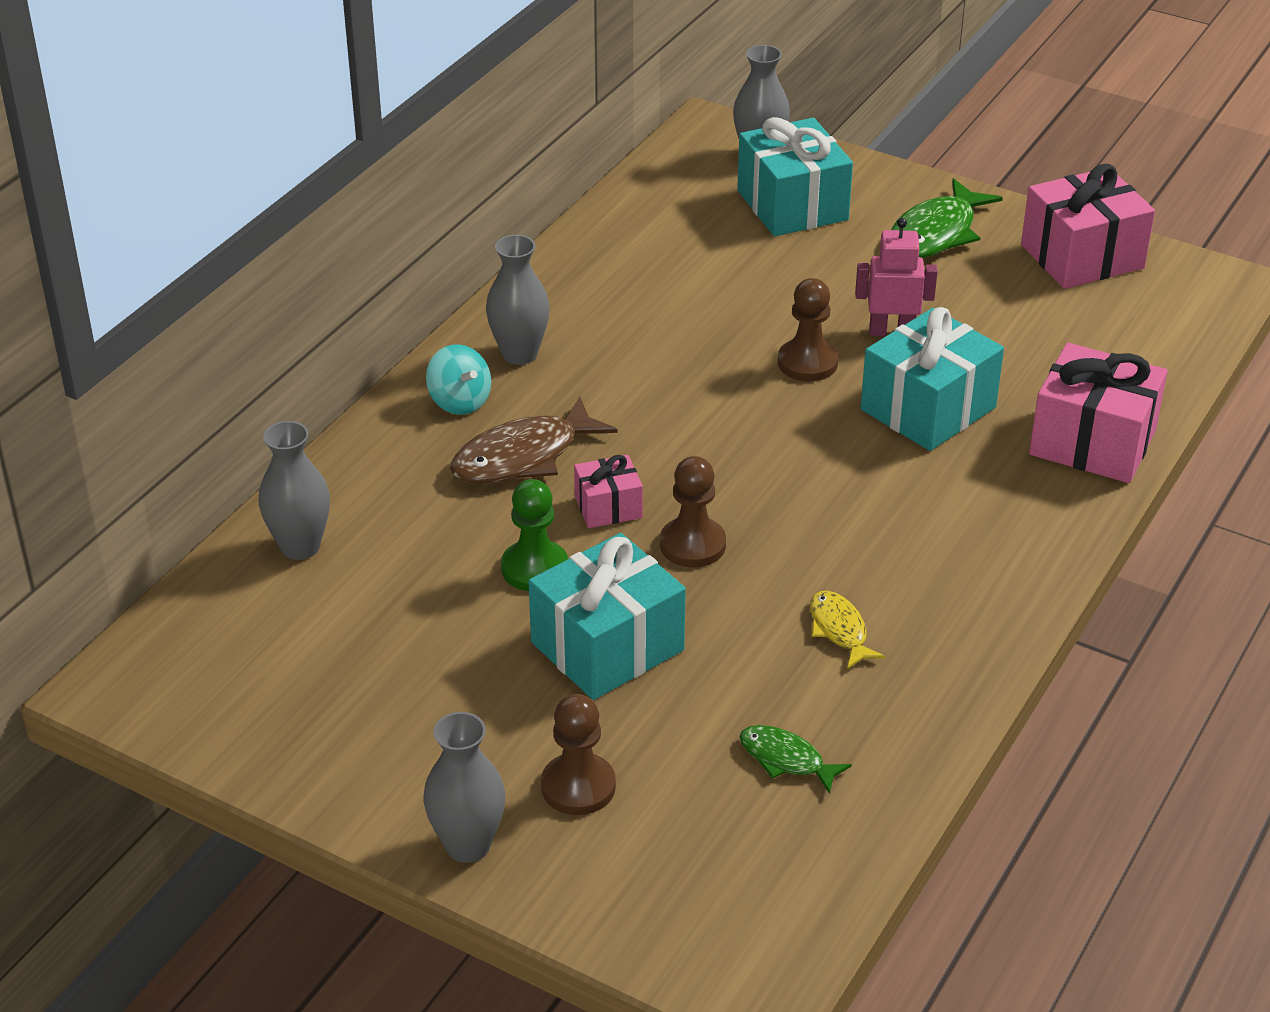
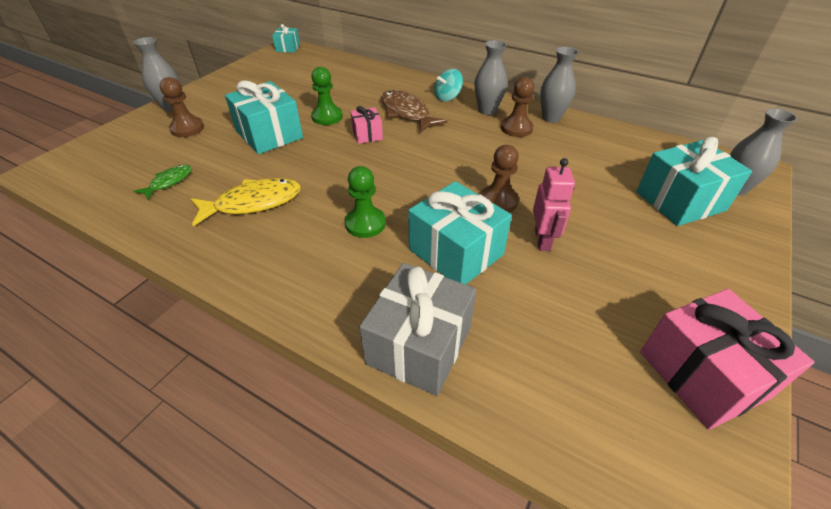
camera: 90 degrees right, 5 degrees up
(121, 684) = (288, 48): none -> turquoise gift
(300, 547) = (352, 70): grey vase -> grey vase (551, 118)
(692, 545) = (334, 157): brown pawn -> brown pawn (516, 128)
(839, 630) = (253, 203): yellow fish -> yellow fish, size x1.76
(878, 496) = (365, 223): none -> green pawn
(936, 234) = (684, 272): green fish -> none
(1092, 442) = (419, 345): pink gift -> grey gift

